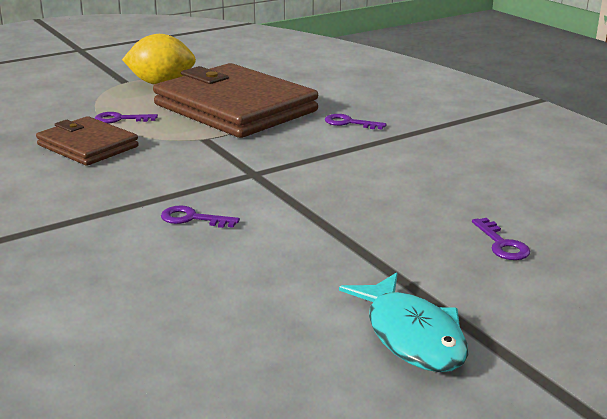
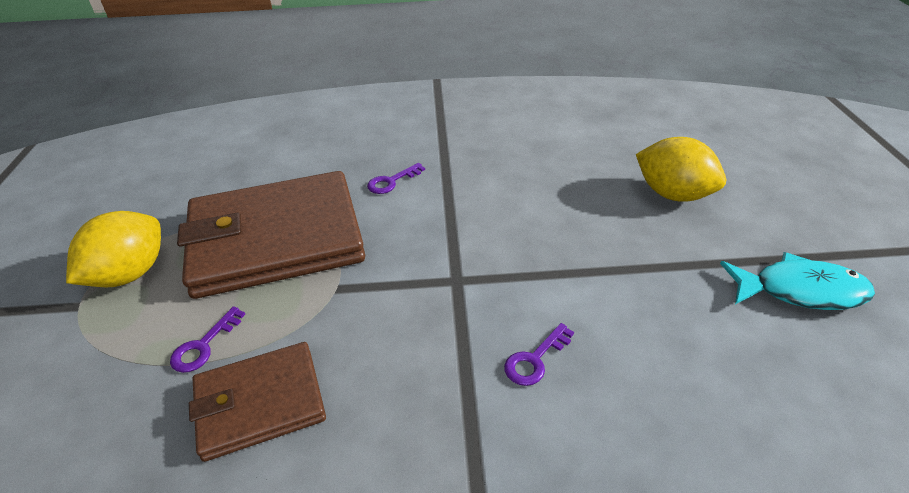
camera: 60 degrees left, 15 degrees up
(502, 244) = (673, 194): purple key -> yellow lemon

